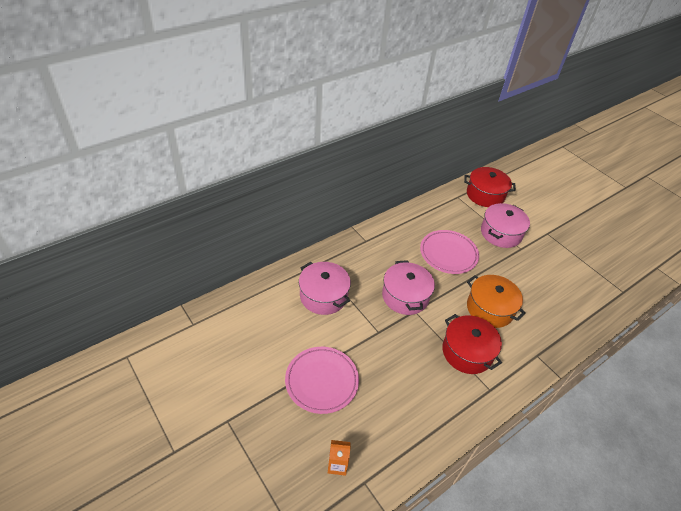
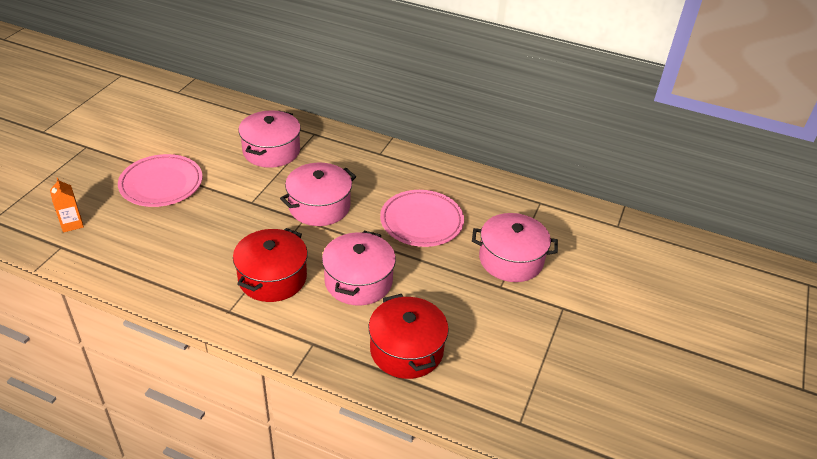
camera: 60 degrees right, 5 degrees down
(485, 195) = (575, 226): red pot -> red pot (406, 350)
(490, 309) = (358, 281): orange pot -> pink pot

